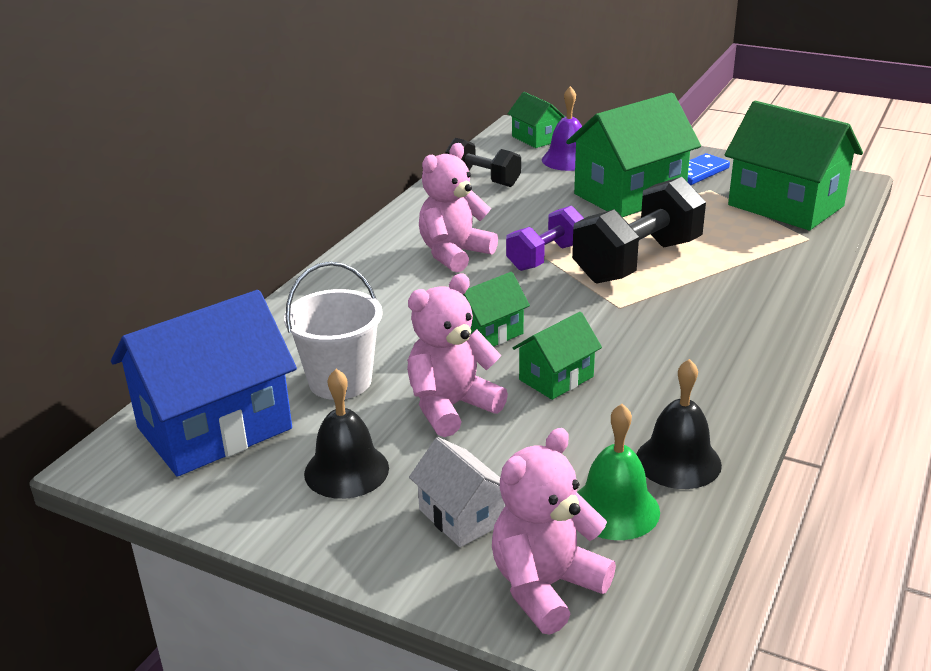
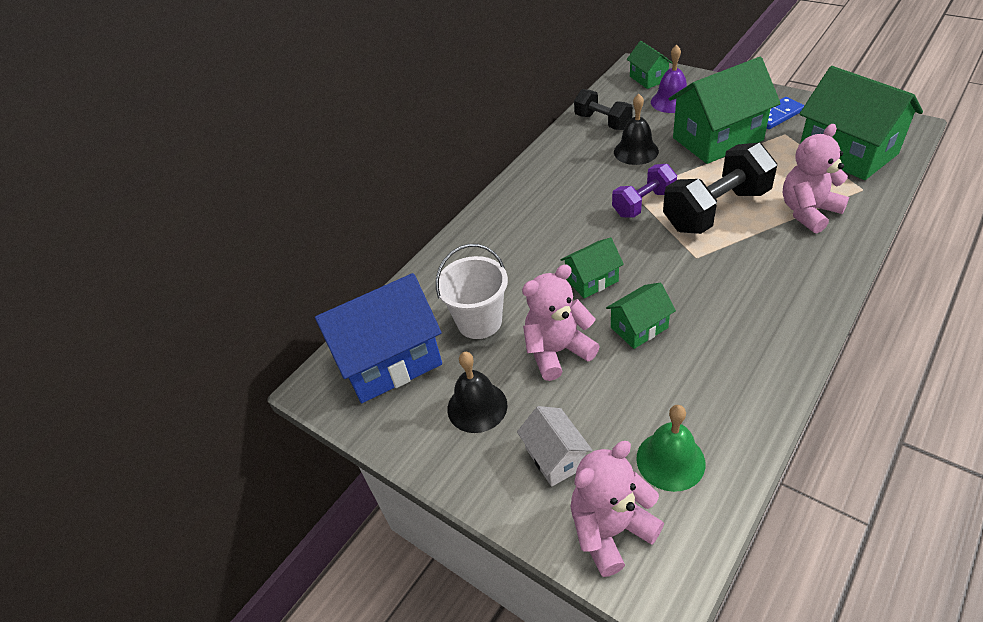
camera: 15 degrees right, 15 degrees up
(454, 254) = (573, 198): pink teddy bear -> pink teddy bear (808, 212)
(678, 461) = (725, 417): black bell -> black bell (636, 151)

